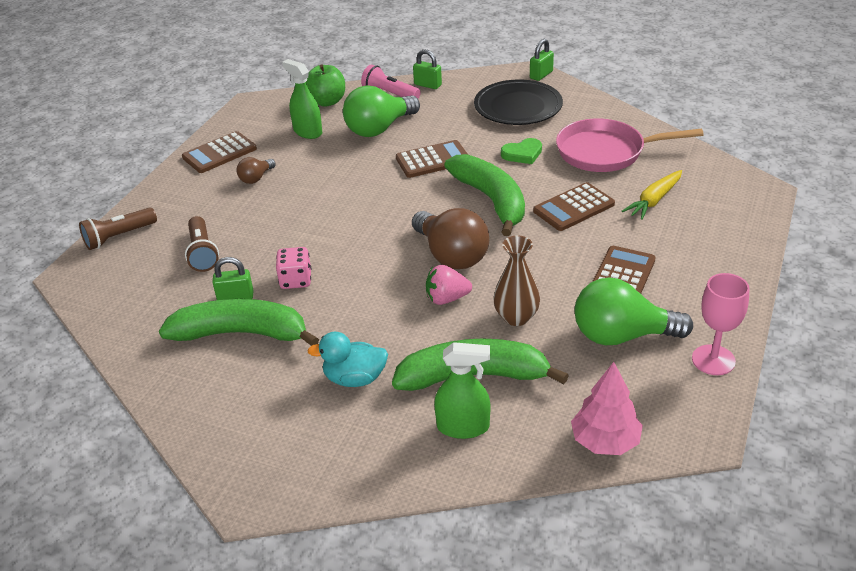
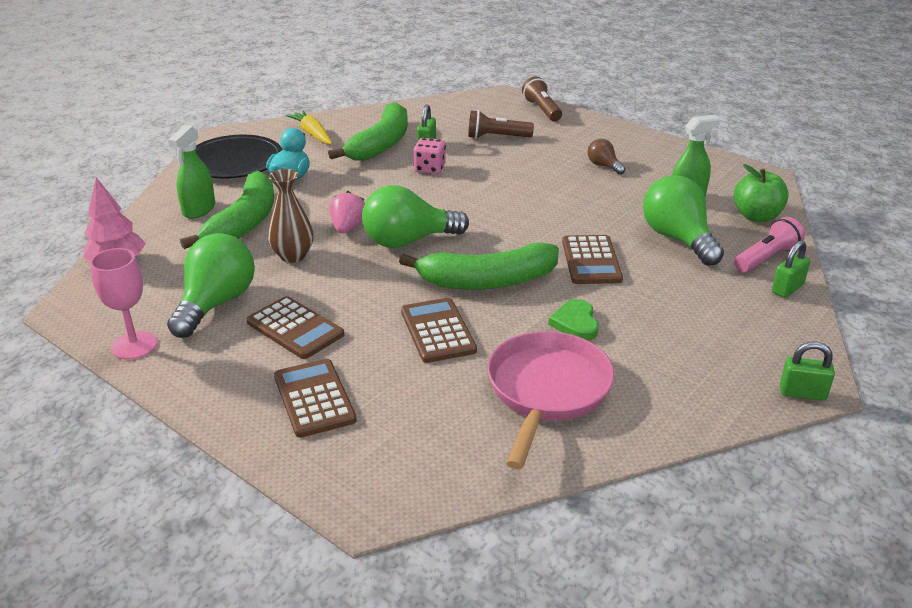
camera: 105 degrees right, 5 degrees down
(219, 153) = (660, 153): brown calculator -> brown calculator (314, 398)
(451, 255) = (408, 241): brown light bulb -> green light bulb
(518, 107) = (701, 347): black plate -> black plate (234, 162)
(541, 75) = (802, 393): green padlock -> green padlock turned 45 degrees counterclockwise
(654, 200) = (411, 396): yellow carrot -> yellow carrot (312, 134)

